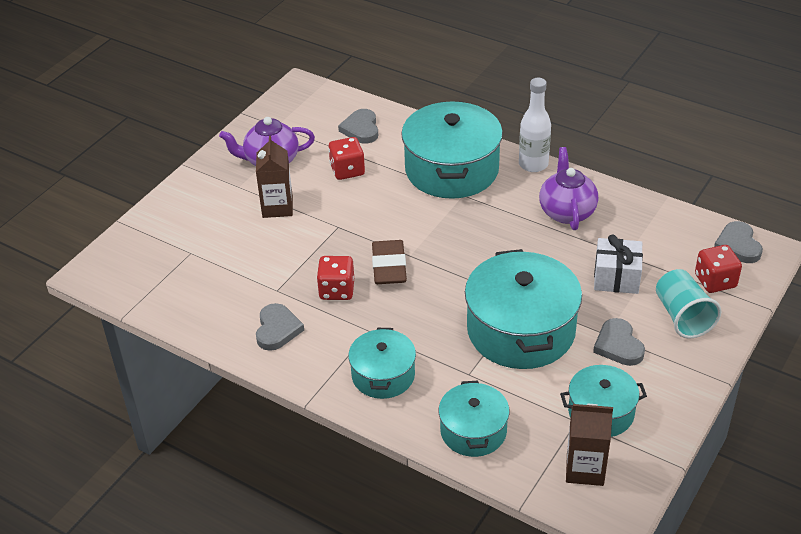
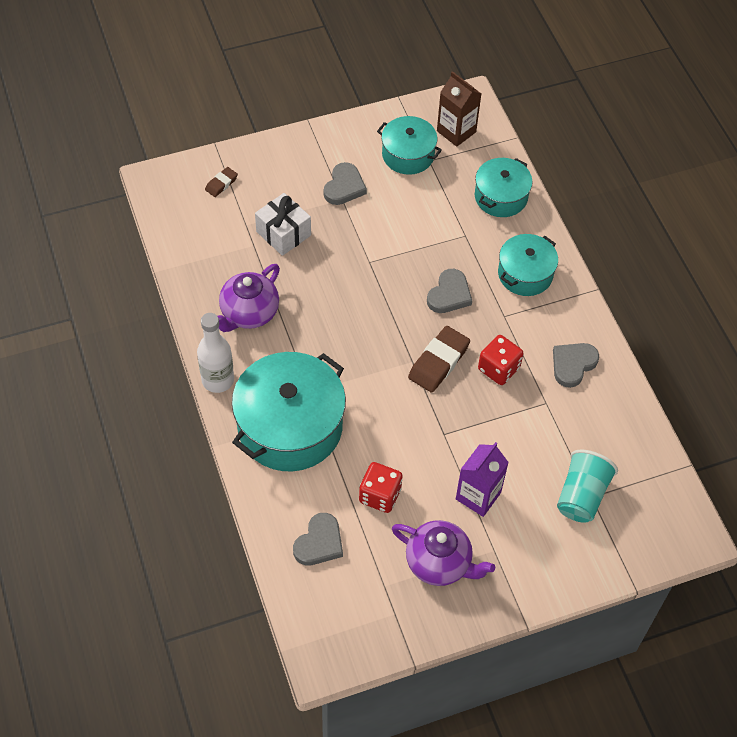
camera: 145 degrees left, 15 degrees up
(277, 207) = (478, 496): brown carton -> purple carton
(521, 330) = (396, 241): turquoise pot -> none
(682, 317) = (277, 176): turquoise cup -> turquoise cup (581, 496)
(715, 281) = (221, 184): red dice -> brown eraser
(738, 245) = (167, 197): grey heart -> grey heart (449, 294)

